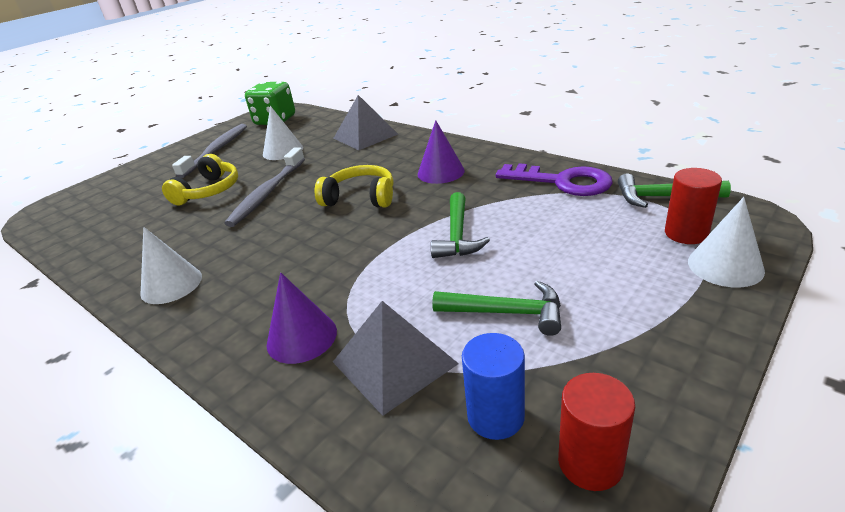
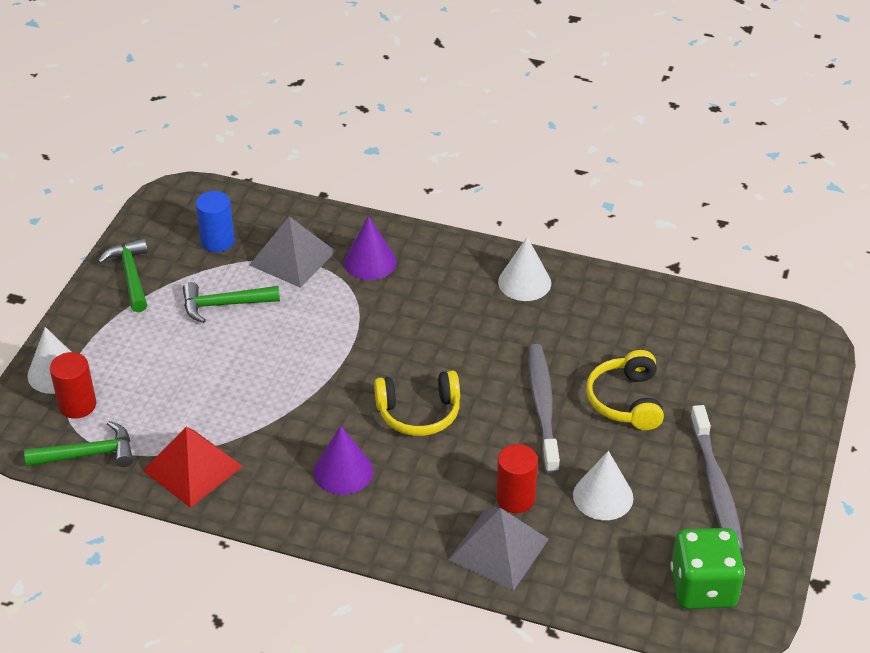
camera: 155 degrees right, 10 degrees up
(457, 235) = (287, 374): green hammer -> green hammer (131, 275)
(563, 182) = (192, 468): purple key -> red pyramid
(590, 463) = (163, 231): red cylinder -> red cylinder (515, 498)

